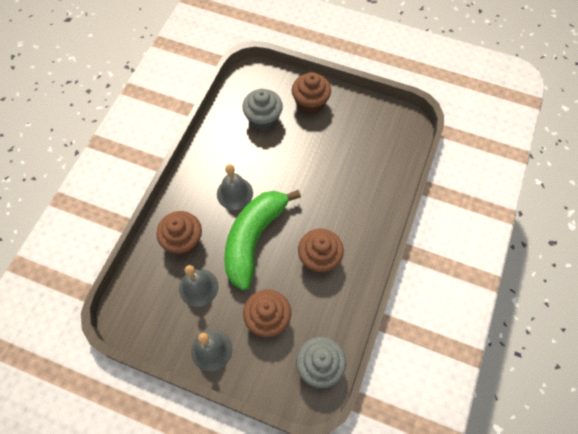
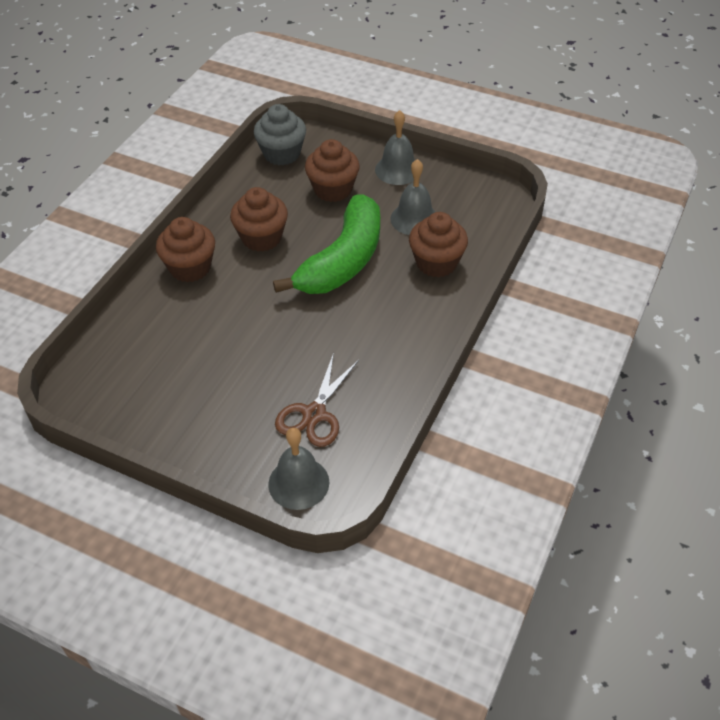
camera: 175 degrees left, 15 degrees down
(234, 193) = (366, 312): grey bell -> grey bell (298, 483)
(263, 119) = (314, 414): grey cupcake -> brown scissors
(310, 103) = (229, 436): brown cupcake -> brown cupcake (190, 268)

